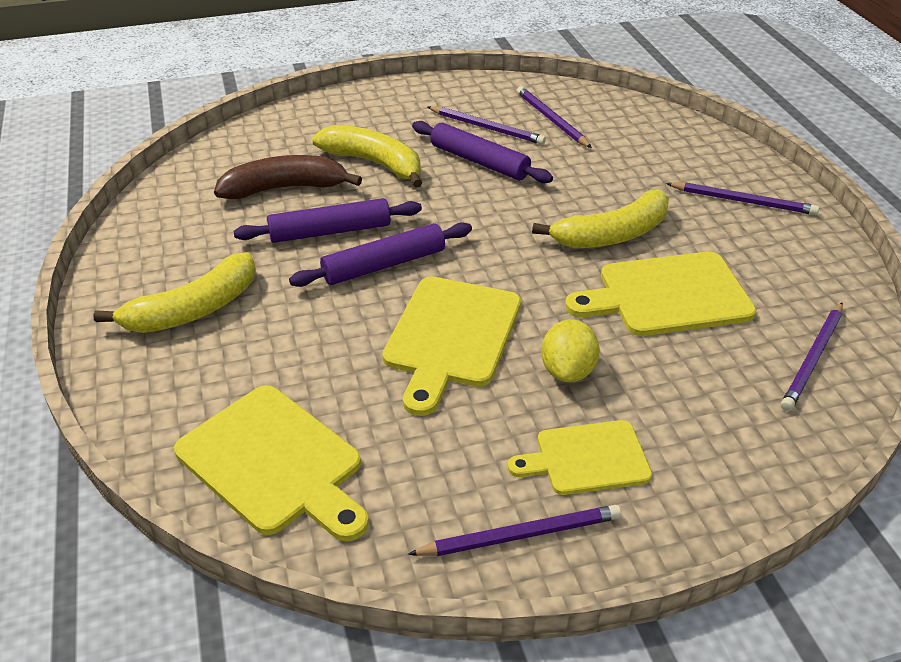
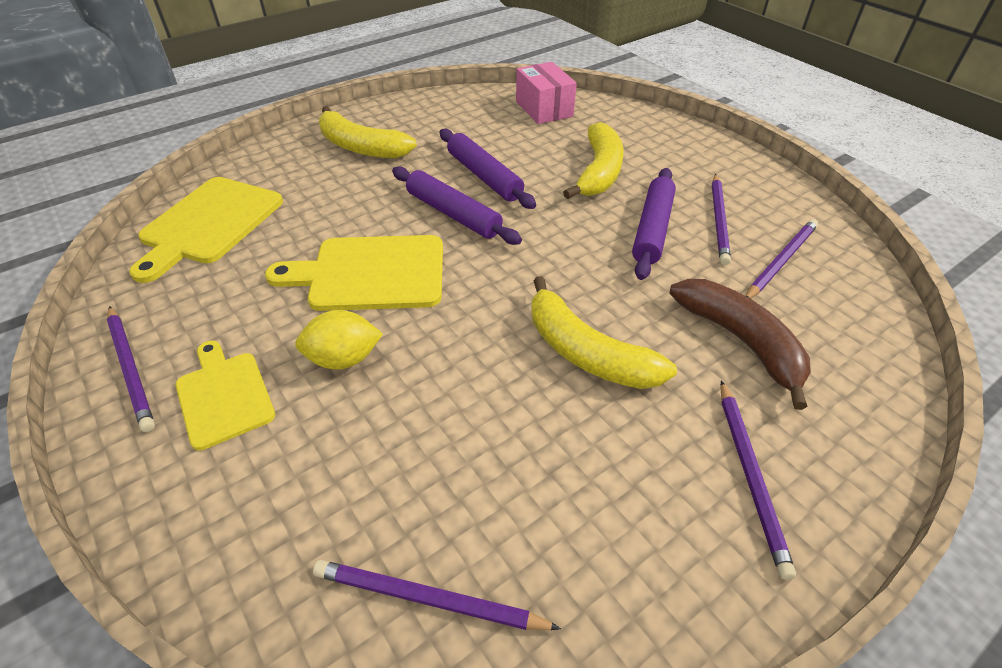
camera: 70 degrees right, 5 degrees up
(227, 163) = (544, 109): none -> pink box
(285, 188) = (529, 141): brown banana -> brown banana (740, 341)
(667, 295) = (497, 419): yellow cutting board -> none

